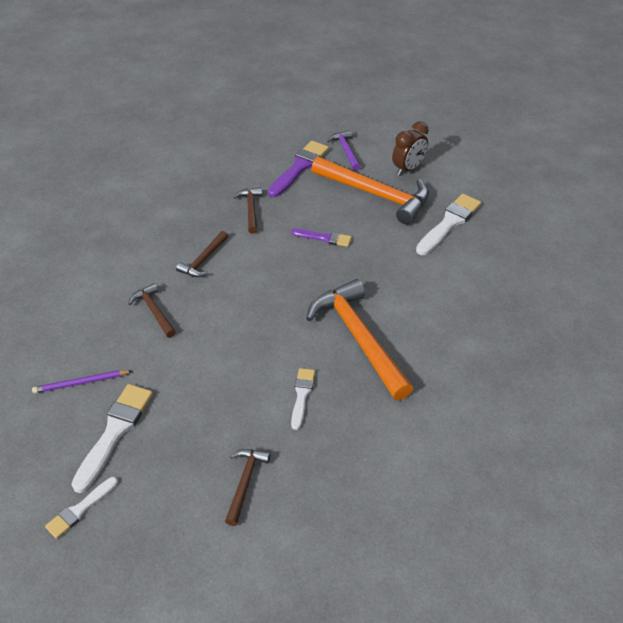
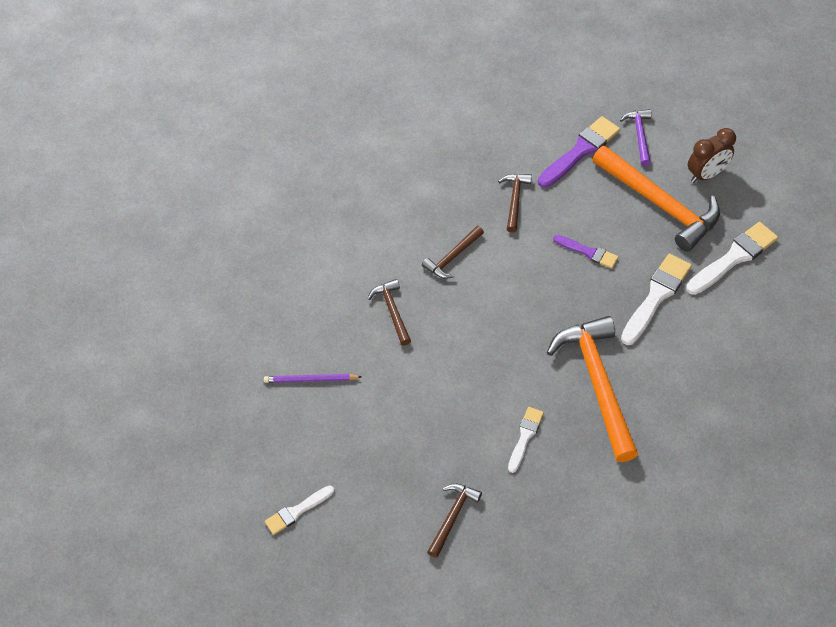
camera: 15 degrees right, 10 degrees up
(114, 432) = (337, 439): white brush -> white brush (656, 296)

